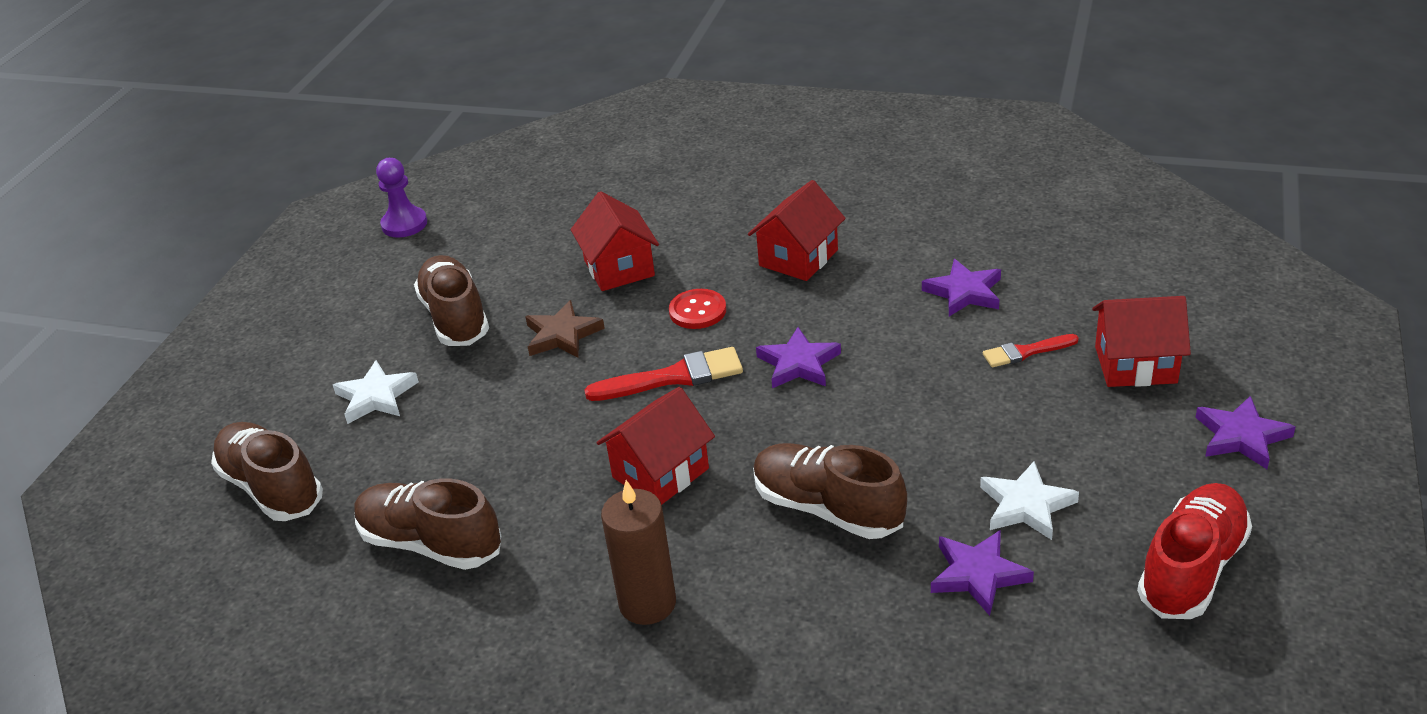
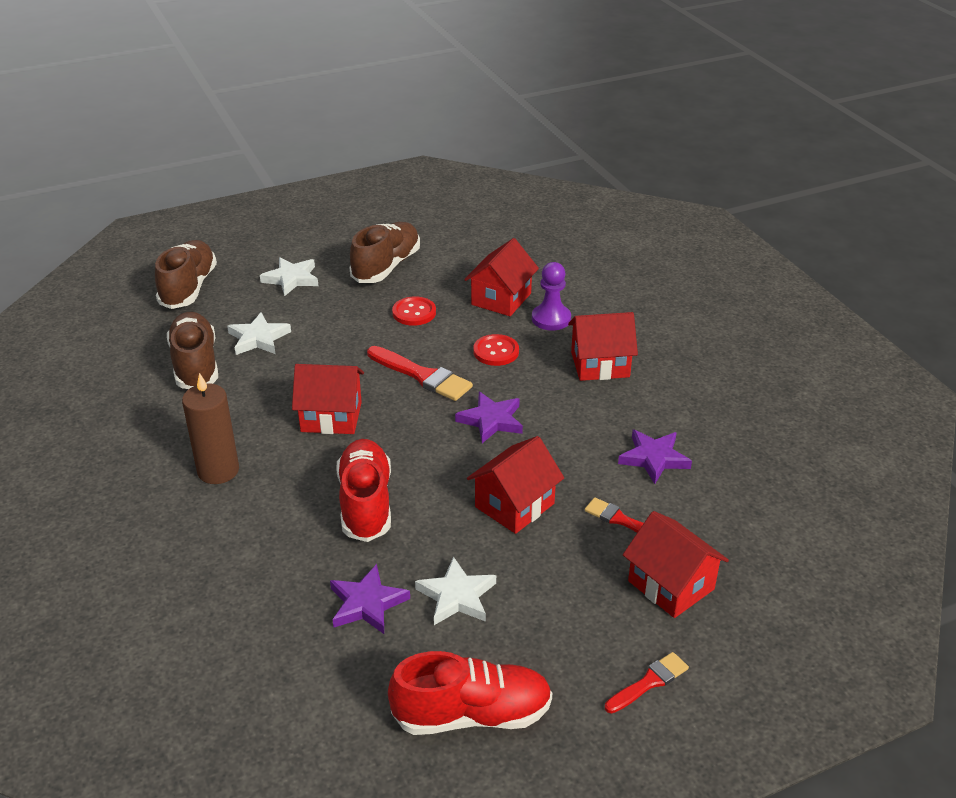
camera: 45 degrees right, 0 degrees up
(404, 224) = (448, 201): purple pawn -> purple pawn (551, 319)
(450, 470) = (258, 338): none -> white star
(562, 335) = (414, 313): brown star -> red button
(827, 509) = (365, 503): brown shoe -> red shoe
(938, 407) = (514, 505): none -> red house
(1241, 436) = (649, 682): purple star -> red brush

